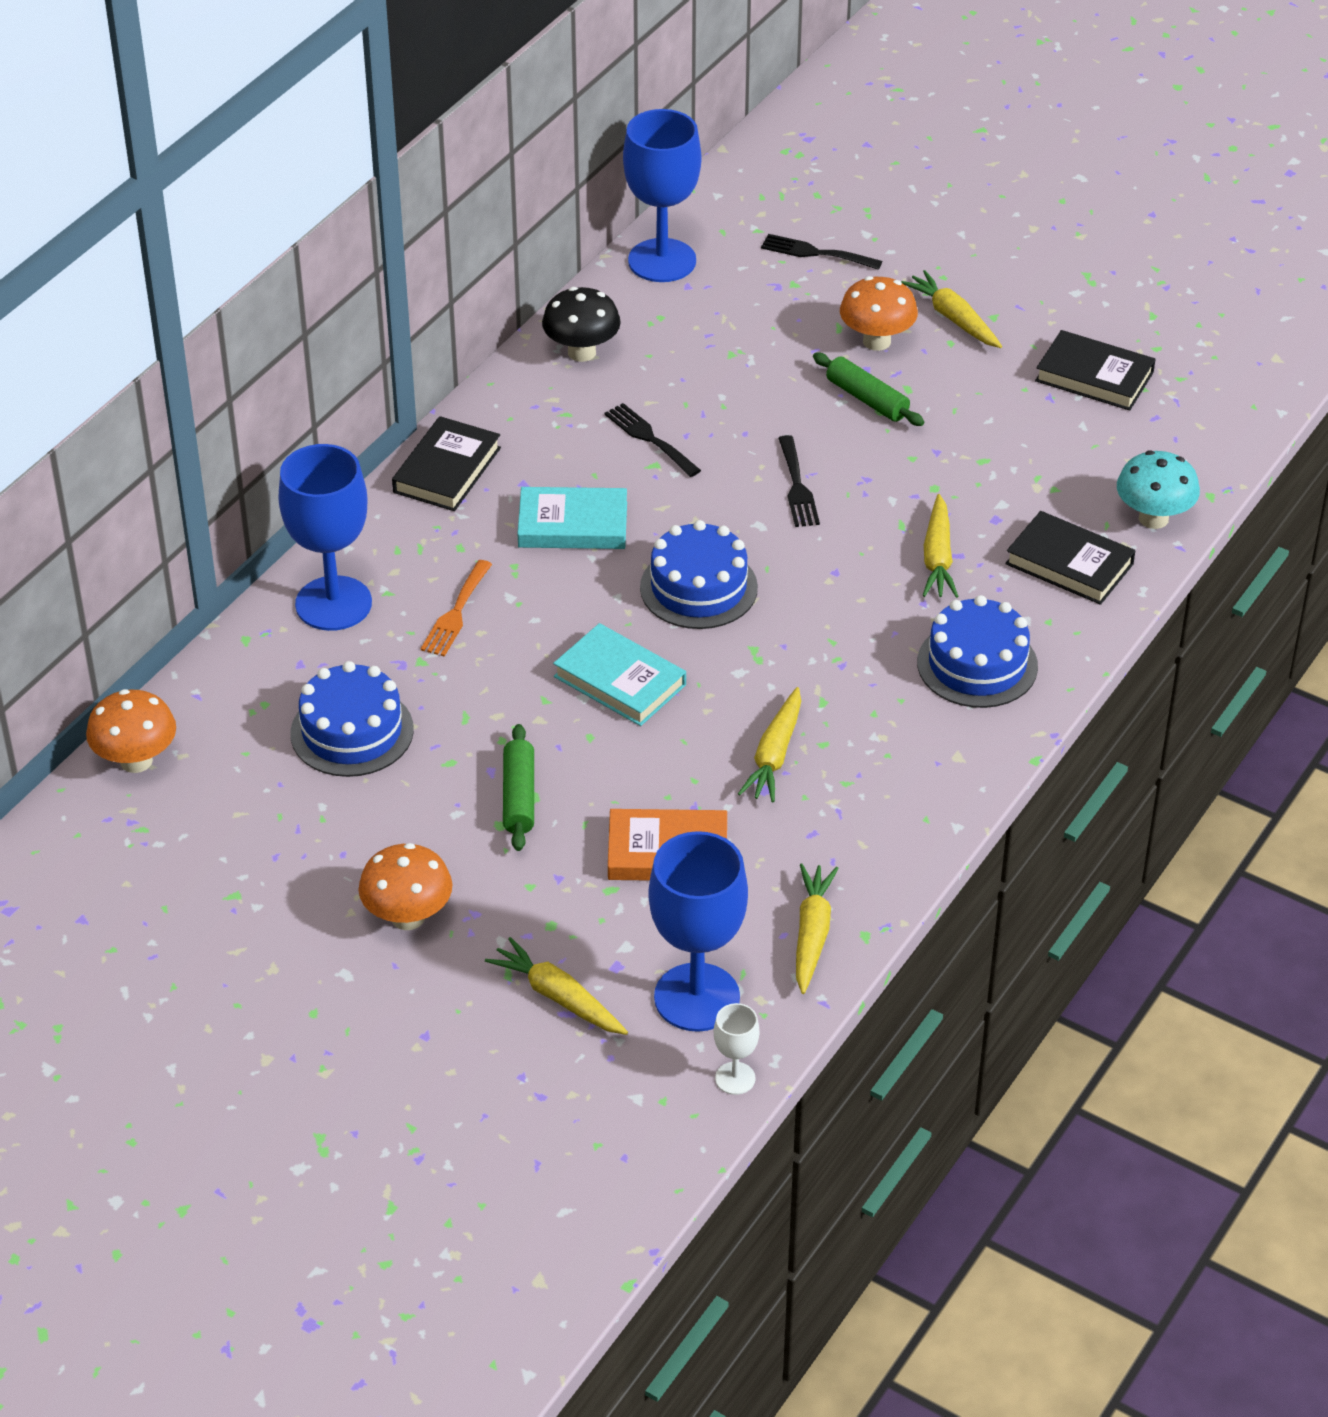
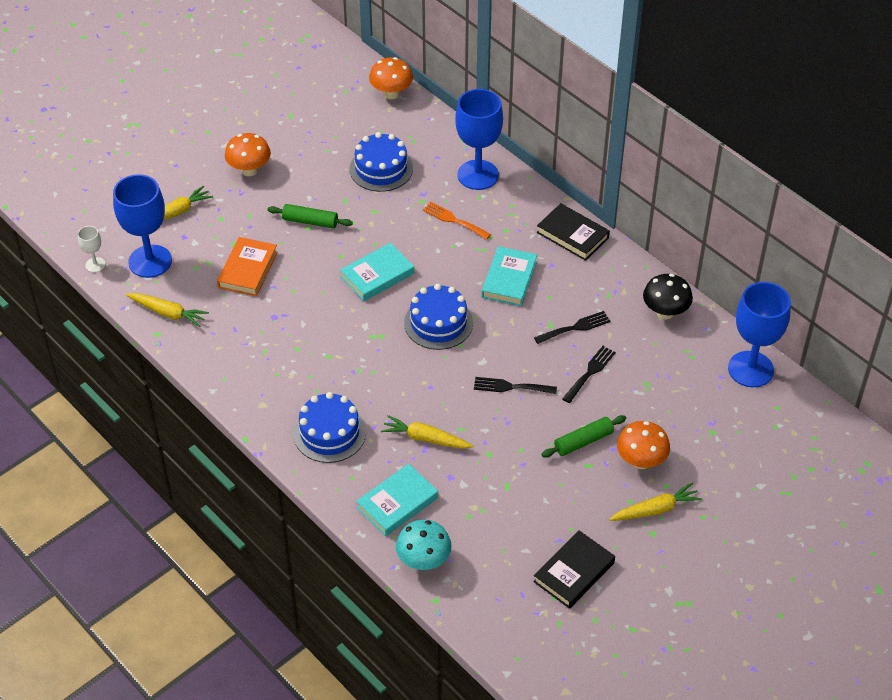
camera: 105 degrees right, 5 degrees up
(774, 755) = (297, 326): yellow carrot -> none
(815, 253) = (744, 451): black fork -> black fork (590, 372)
(1069, 564) = (397, 503): black book -> turquoise book

